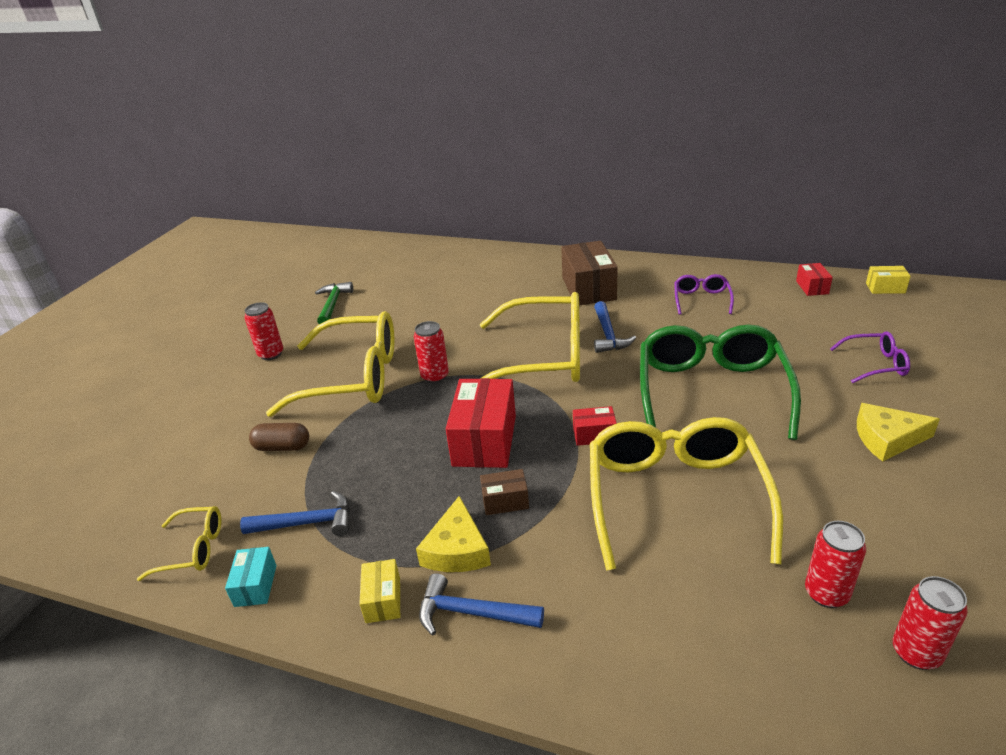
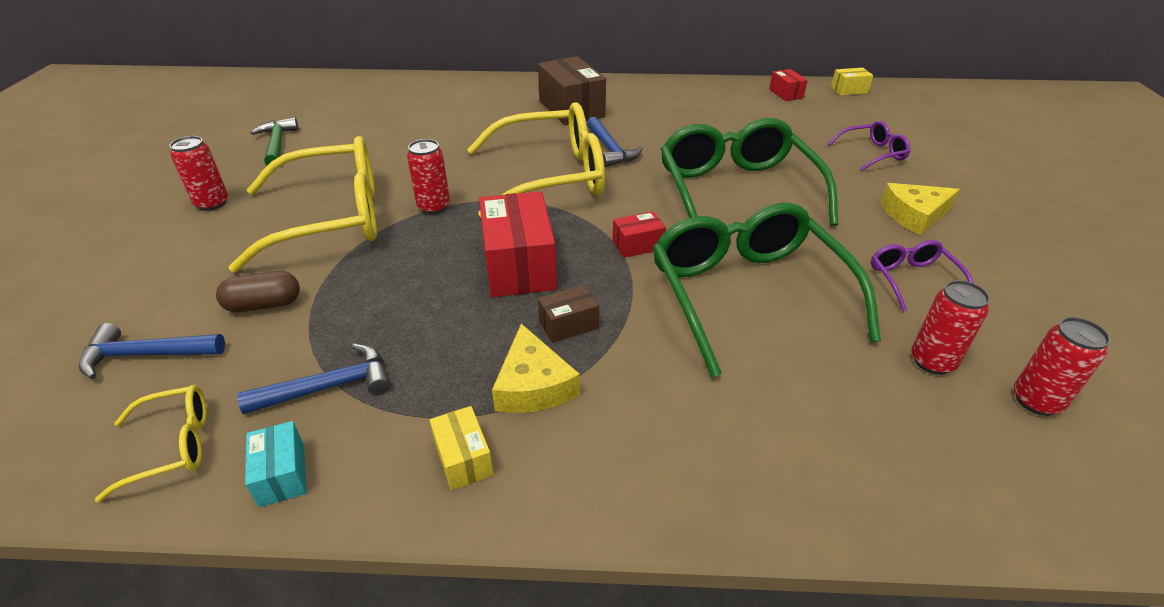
camera: 20 degrees left, 5 degrees up
(471, 613) = (579, 452): blue hammer -> blue hammer (146, 355)
(675, 497) = (747, 294): yellow glasses -> green glasses
(701, 300) = (689, 111): purple glasses -> purple glasses (912, 280)

